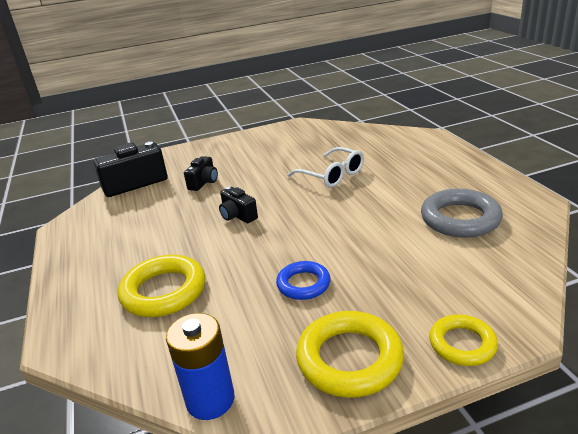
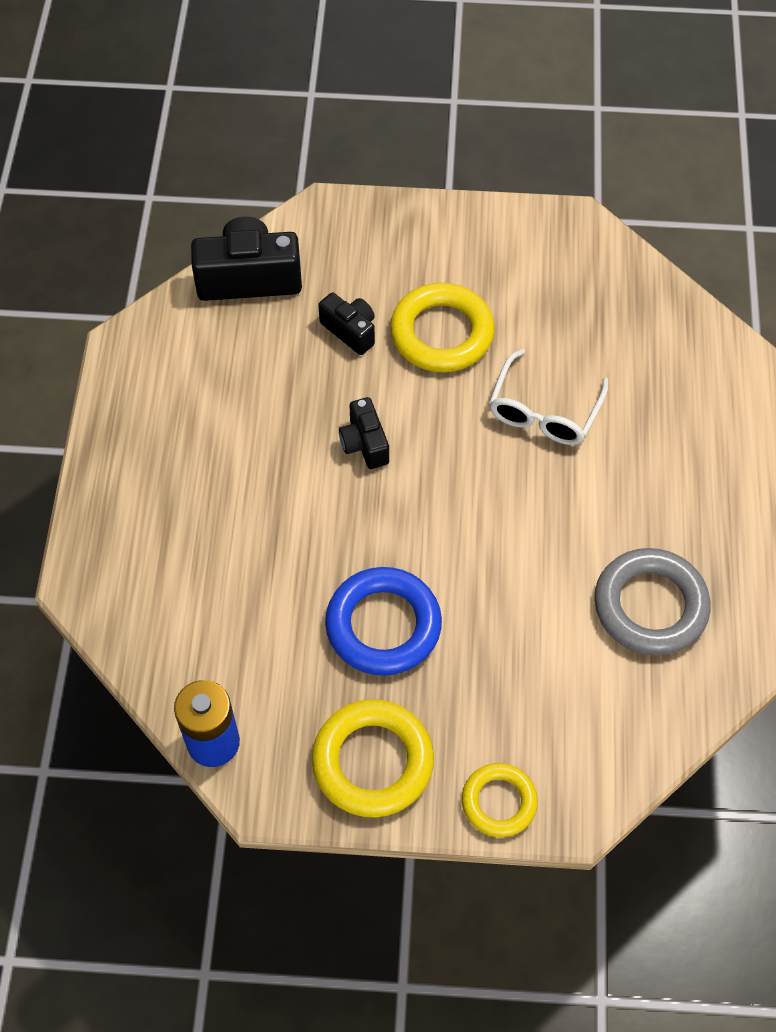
camera: 20 degrees right, 30 degrees up
(164, 291) = (217, 553): yellow ring -> yellow ring (441, 333)
(204, 182) = (350, 331): black camera -> black camera turned 90 degrees counterclockwise
(303, 284) = (383, 625): blue ring -> blue ring, size x1.62
(332, 175) = (544, 411): white glasses -> white glasses turned 45 degrees clockwise

